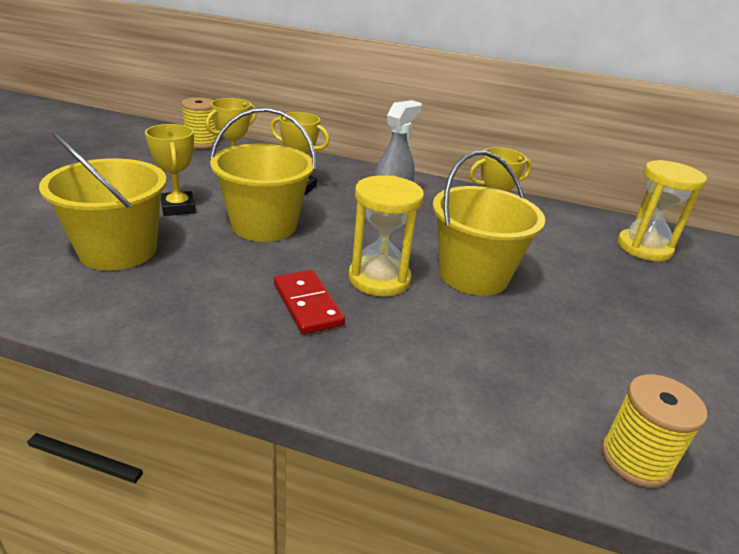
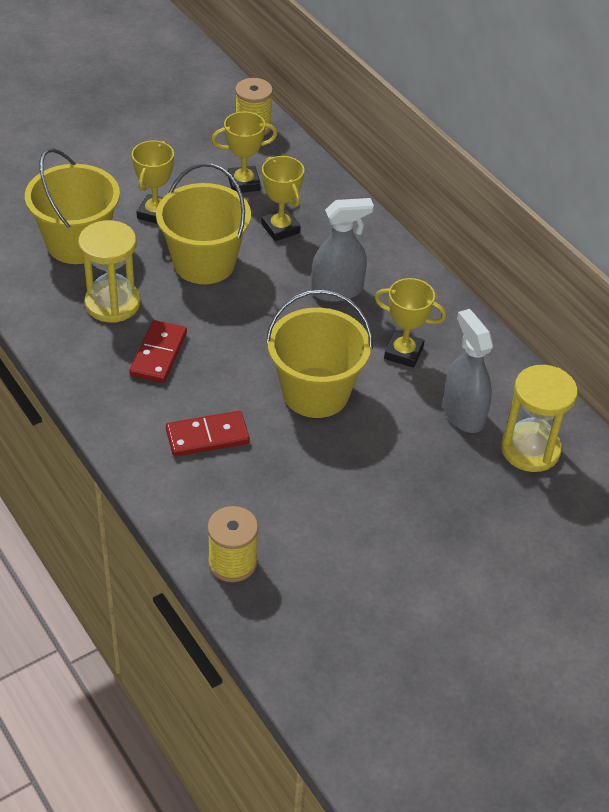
camera: 40 degrees right, 15 degrees up
(379, 279) = (235, 358): yellow hourglass -> yellow hourglass (112, 303)
(443, 351) = (207, 436): none -> red domino
(578, 245) = (463, 414): none -> grey spray bottle

